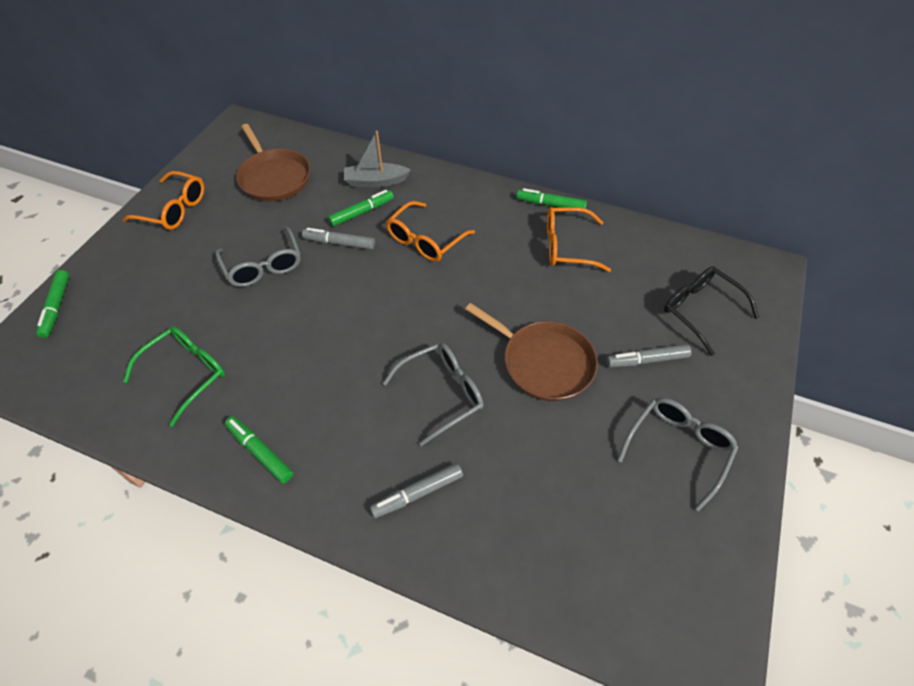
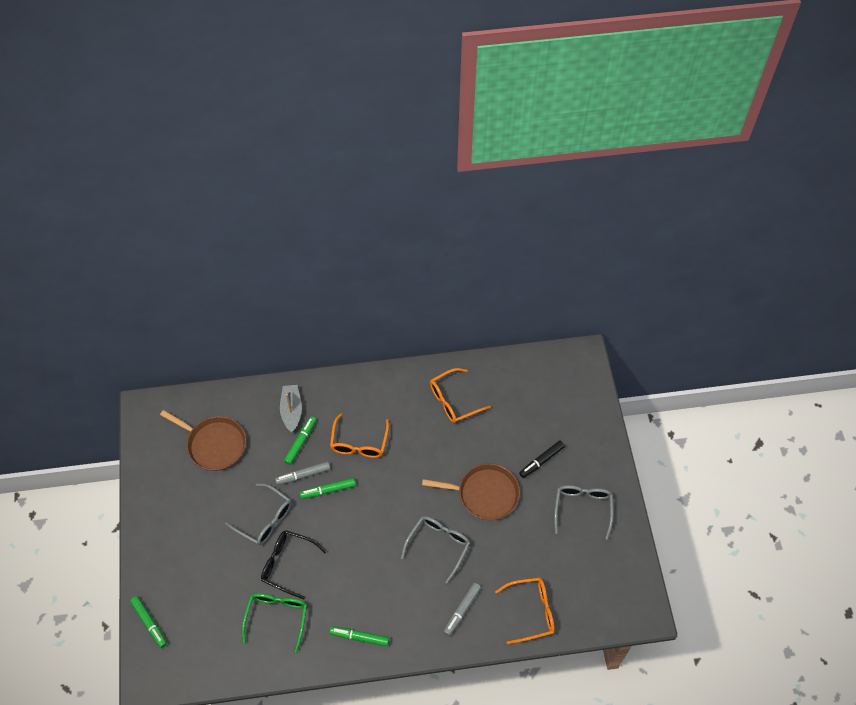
camera: 30 degrees left, 5 degrees up
(174, 209) = (163, 509): orange glasses -> orange glasses (531, 611)
(375, 181) = (291, 411): grey boat -> grey boat turned 120 degrees clockwise
(550, 204) = (424, 370): green marker -> green marker (328, 490)
(646, 360) = (541, 461): grey marker -> black marker
(699, 310) = (556, 409): black glasses -> black glasses (287, 564)

